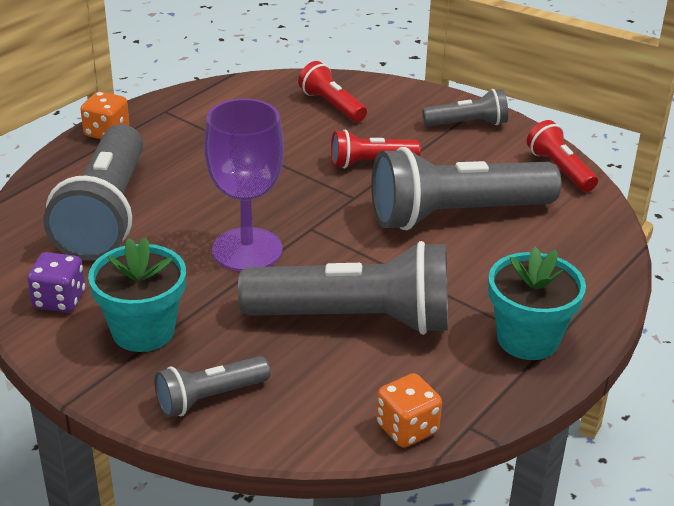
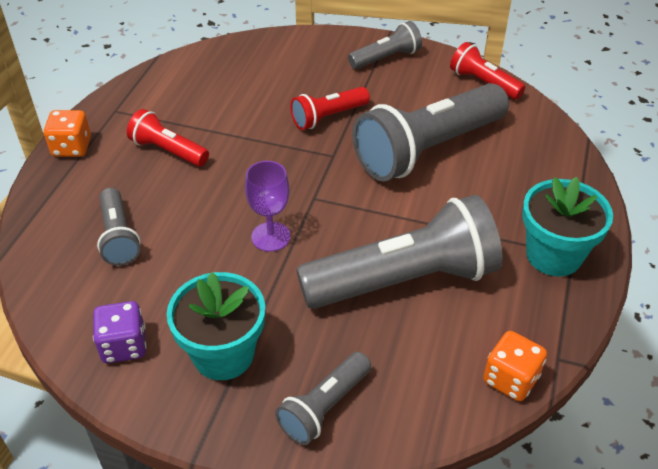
camera: 20 degrees left, 10 degrees up
(106, 214) = (119, 237): grey flashlight -> grey flashlight, size x0.50
(247, 250) = (271, 237): purple goblet -> purple goblet, size x0.59
(331, 105) = (263, 68): red flashlight -> red flashlight (168, 151)

